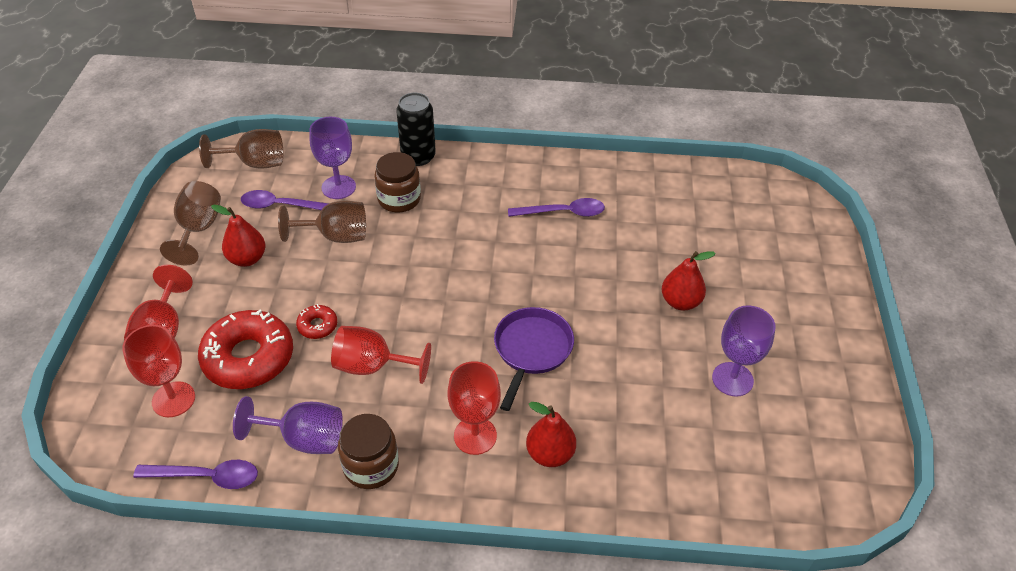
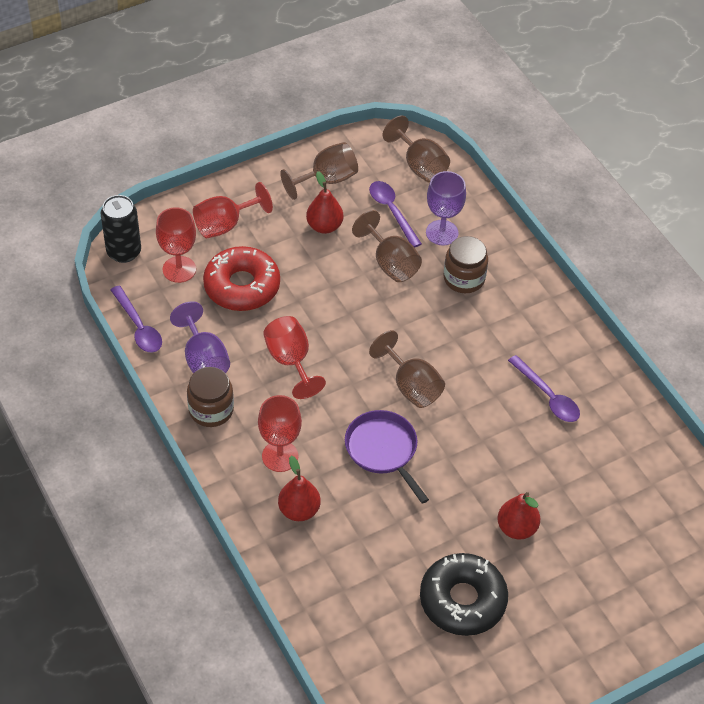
camera: 55 degrees right, 5 degrees up
(317, 326) = (299, 307): red donut -> none
(418, 157) = (523, 262): black can -> black can (124, 252)
(479, 293) = (411, 386): none -> brown goblet
(531, 350) = (383, 450): purple pan -> purple pan turned 105 degrees counterclockwise
(732, 379) = (462, 600): purple goblet -> black donut

